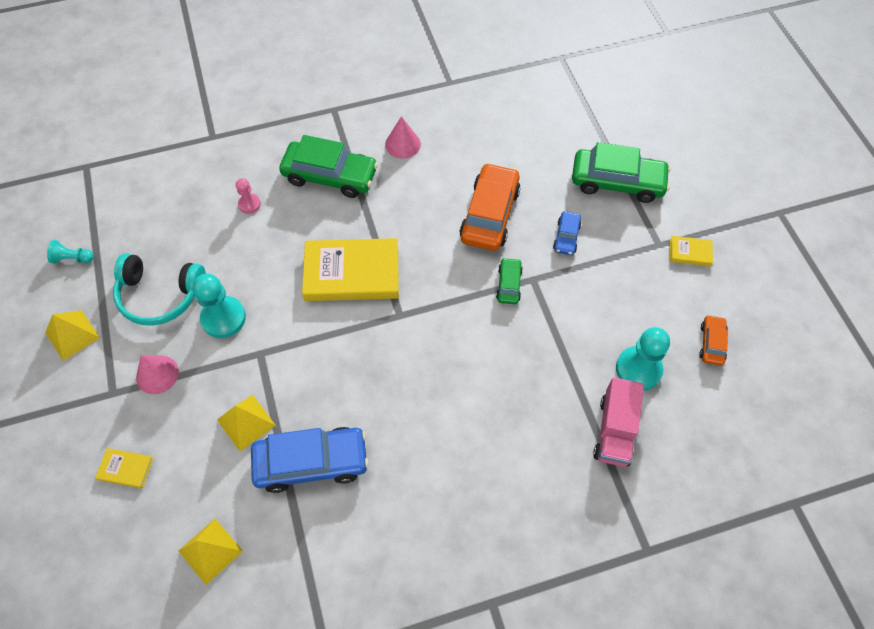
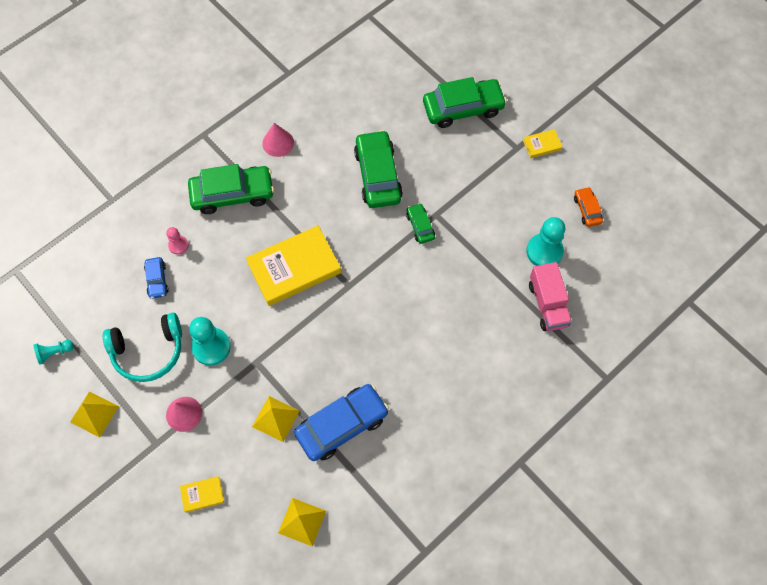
camera: 25 degrees left, 5 degrees up
(490, 214) = (378, 175): orange car -> green car
(566, 237) = (445, 170): blue car -> blue car (157, 280)

